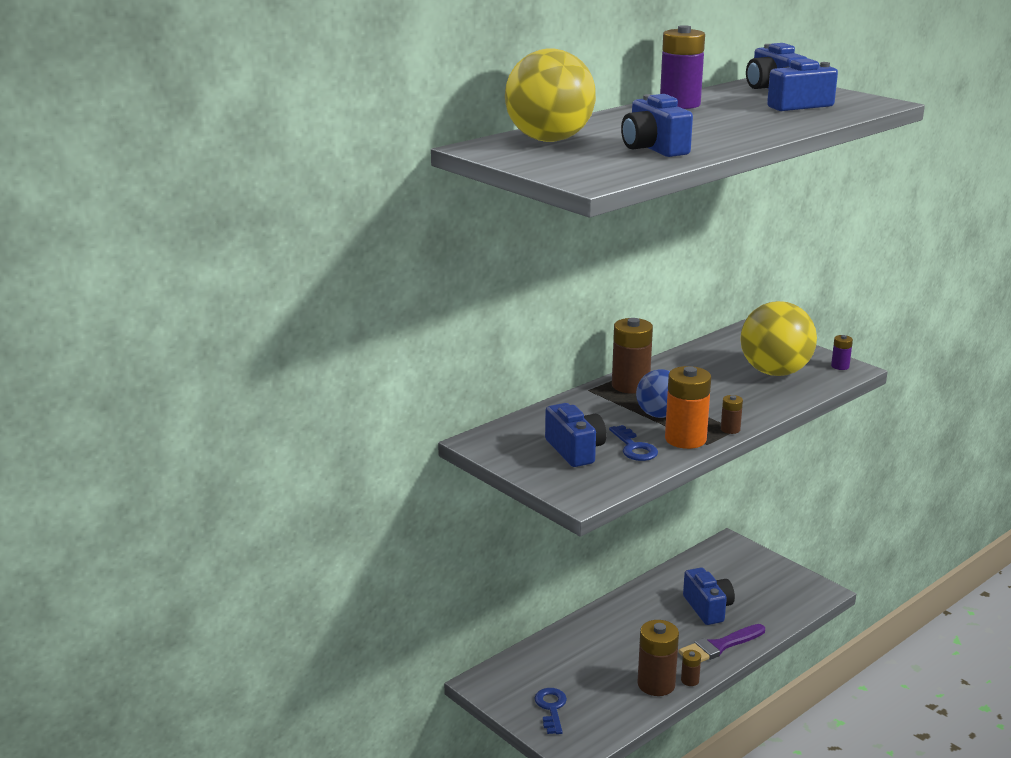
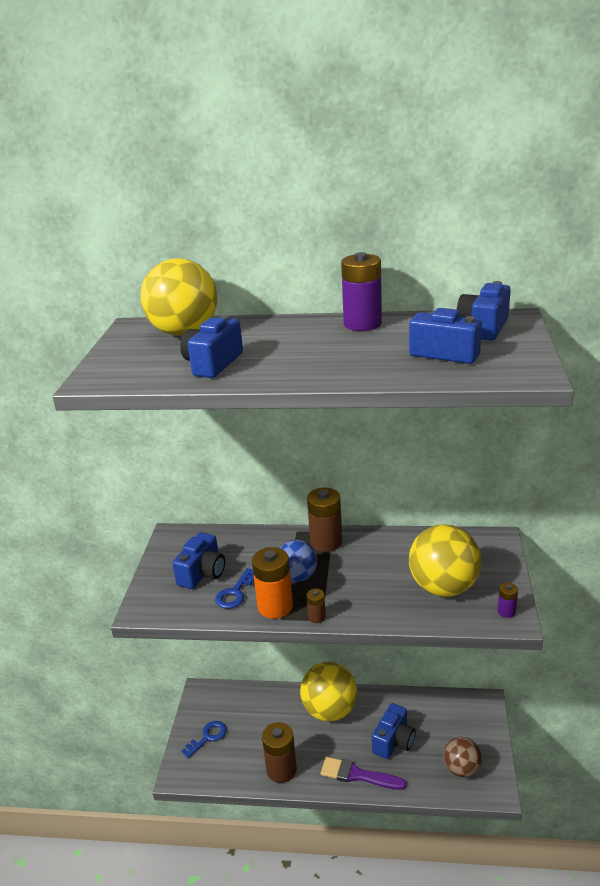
camera: 50 degrees right, 5 degrees up
(624, 621) = (329, 711): none -> yellow ball
(690, 680) = (303, 784): brown battery -> none
(781, 593) = (461, 769): none -> brown ball

